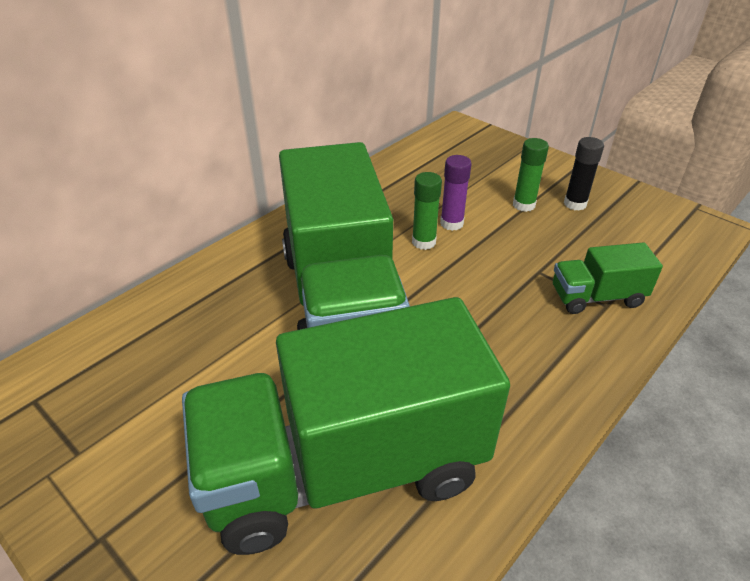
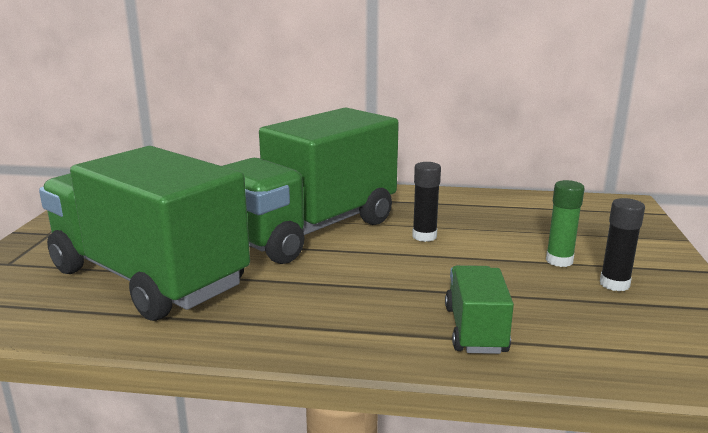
camera: 55 degrees right, 20 degrees down
(424, 242) = (424, 236): green glue stick -> black glue stick
(451, 223) = (469, 239): purple glue stick -> none
(596, 297) = (475, 330): green truck -> green truck turned 45 degrees clockwise

